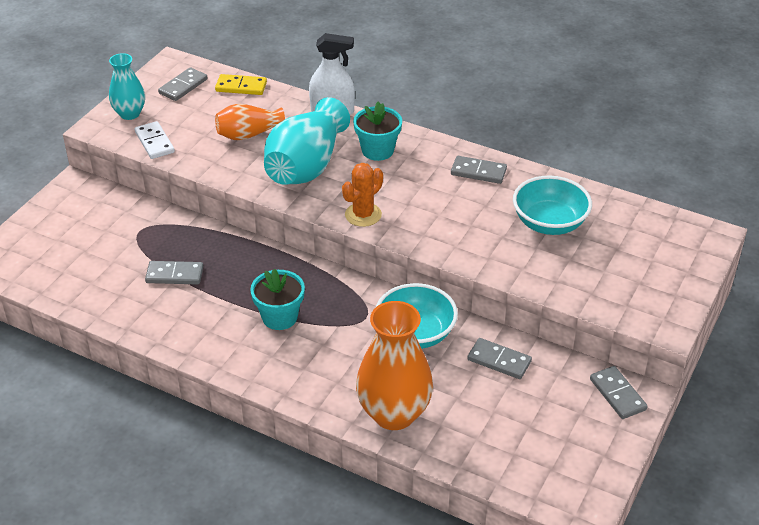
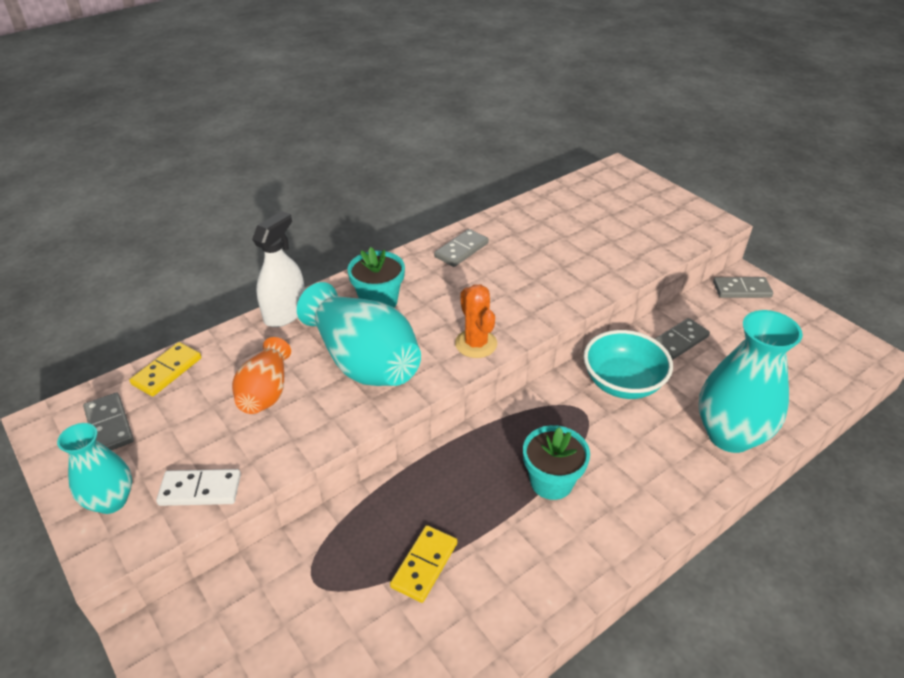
camera: 65 degrees left, 0 degrees up
(174, 275) = (424, 565): grey domino -> yellow domino
(394, 414) = (730, 435): orange vase -> turquoise vase
(549, 223) = (559, 235): turquoise bowl -> none

